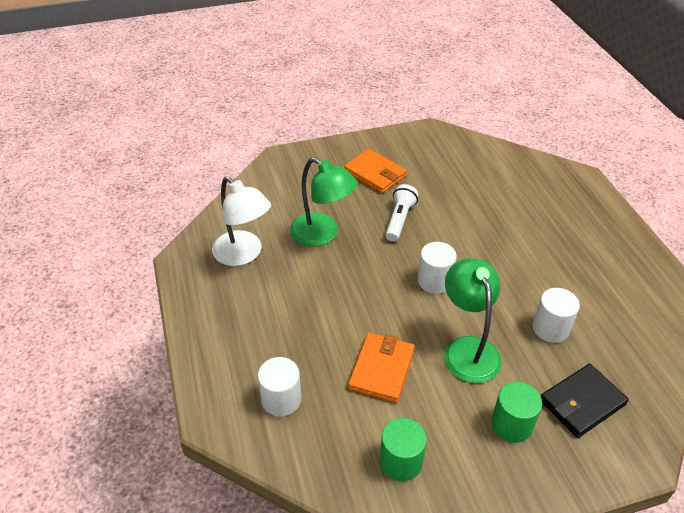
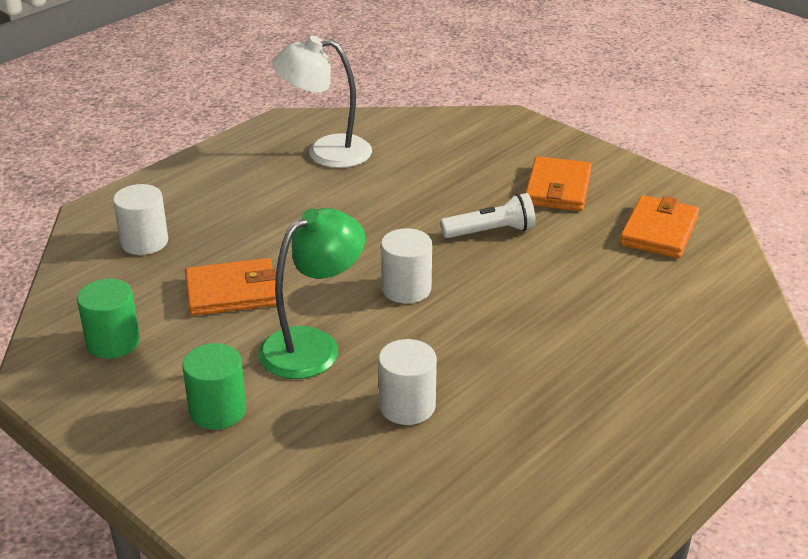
camera: 60 degrees right, 10 degrees down
(243, 254) = (326, 152): white lamp -> white lamp turned 75 degrees clockwise
(322, 234) = (407, 188): green lamp -> none
(445, 158) = (659, 231): none -> orange wallet
(582, 402) = (295, 464): black wallet -> none

